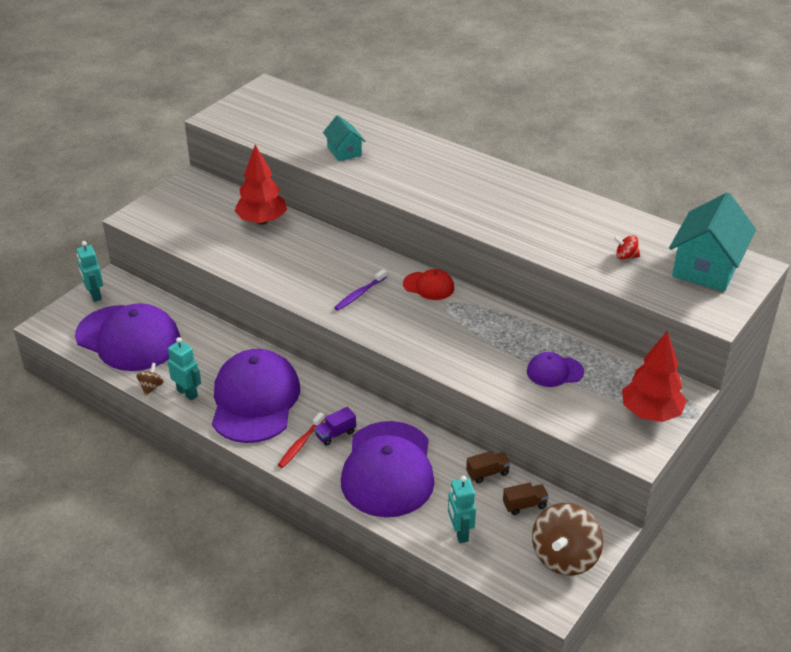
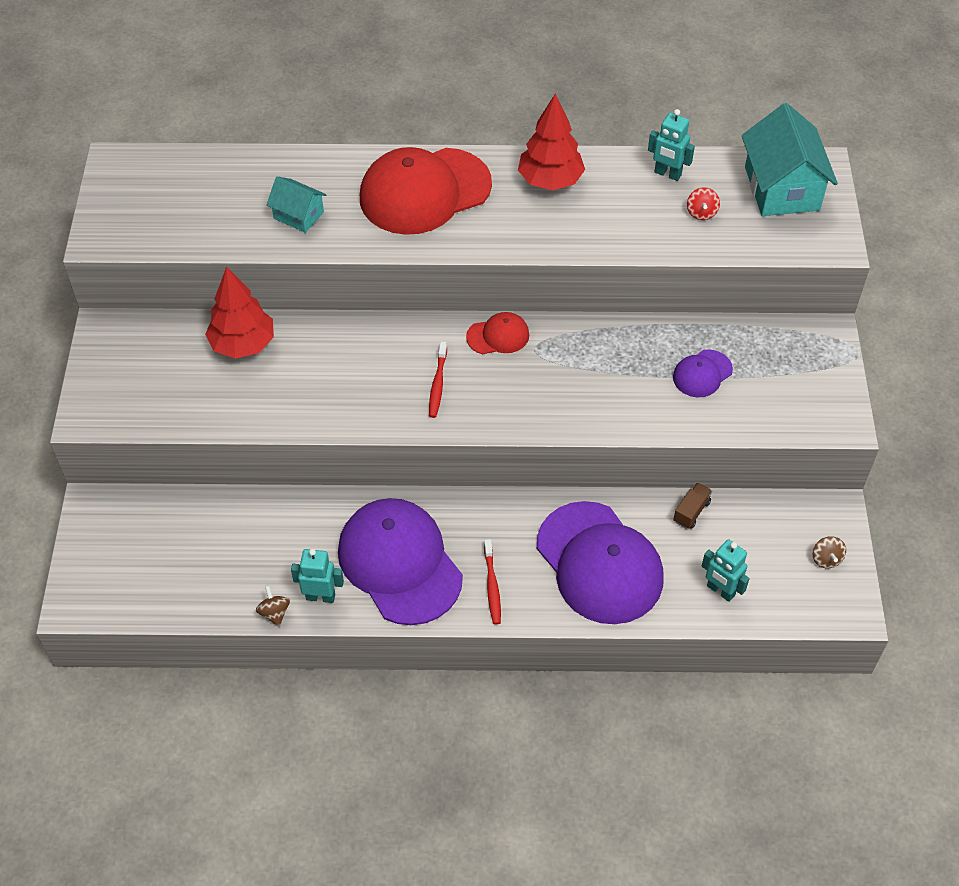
camera: 35 degrees left, 15 degrees up
(94, 295) = (92, 535): turquoise robot -> turquoise robot (667, 174)
(128, 338) = (188, 568): purple cap -> none
(335, 434) = (515, 554): purple truck -> none
(359, 294) = (438, 384): purple toothbrush -> red toothbrush
(438, 170) = (425, 191): none -> red cap
(524, 505) = (750, 526): brown truck -> none
(564, 557) = (826, 559): brown spinning top -> brown spinning top, size x0.45
(625, 256) = (701, 213): red spinning top -> red spinning top turned 60 degrees counterclockwise
(650, 413) = (820, 373): red tree -> red tree (550, 181)

